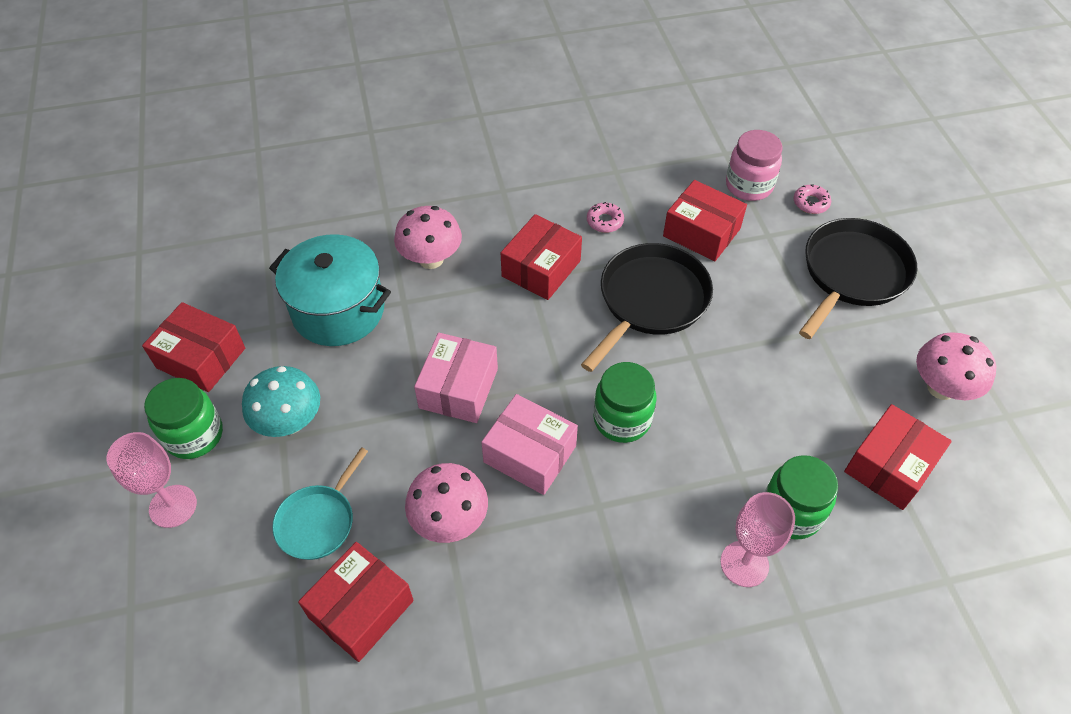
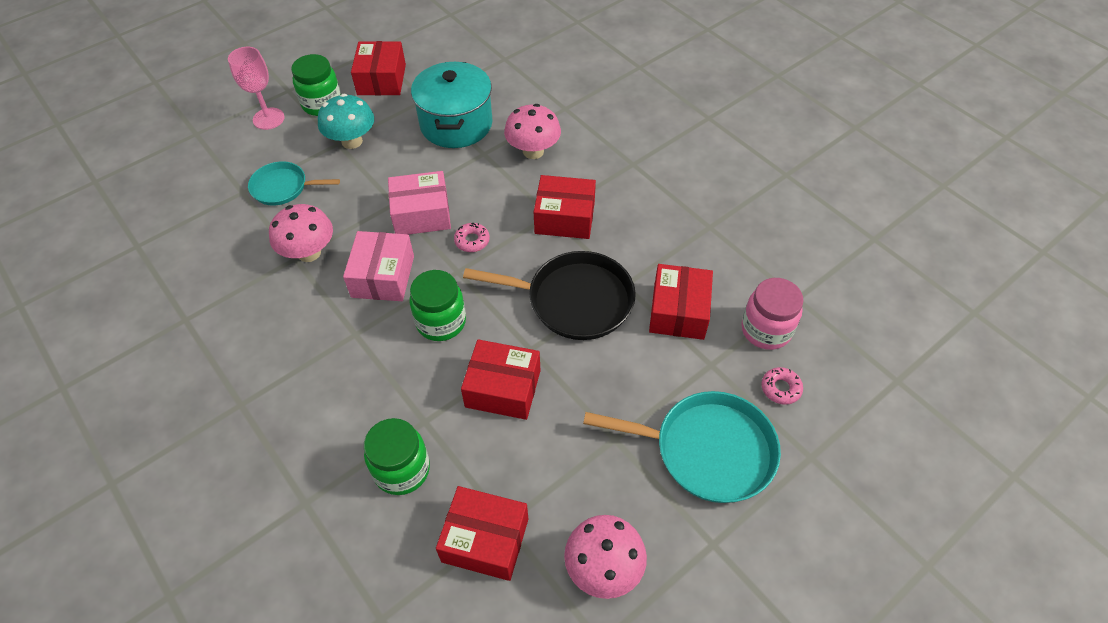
camera: 65 degrees right, 0 degrees up
(361, 609) = (227, 235): red box -> red box (503, 388)
(605, 221) = (644, 239): pink donut -> pink donut (472, 241)
(744, 564) = (340, 449): pink goblet -> none
(852, 273) = (708, 450): black pan -> turquoise pan

